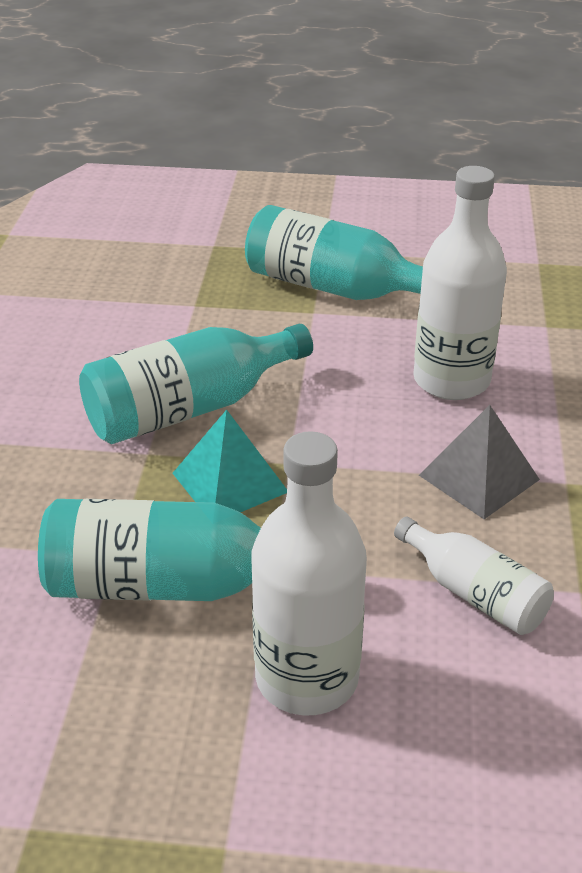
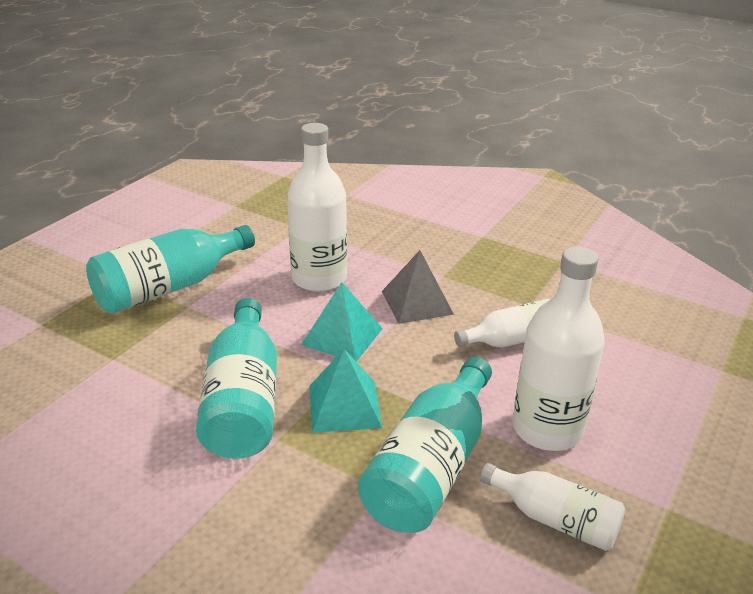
camera: 65 degrees left, 5 degrees down
(143, 723) = (555, 519): none -> white bottle
(352, 438) = (342, 336): none -> turquoise pyramid

